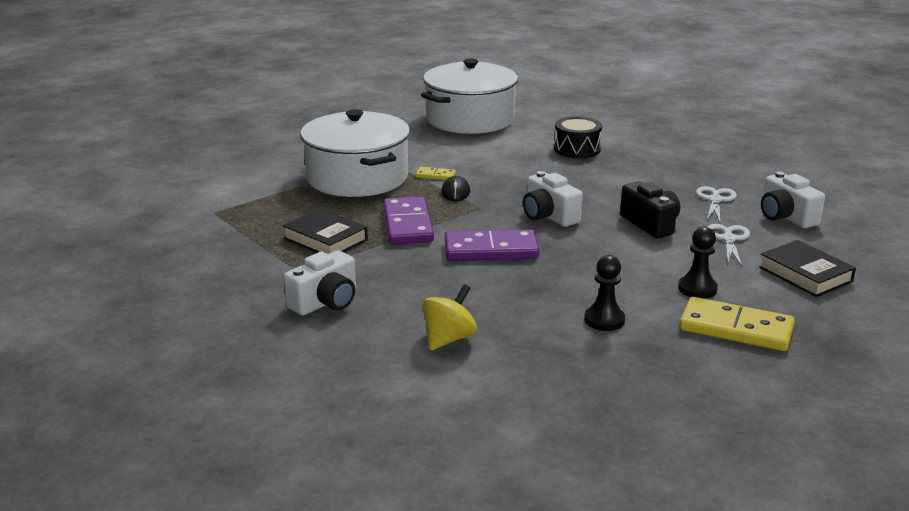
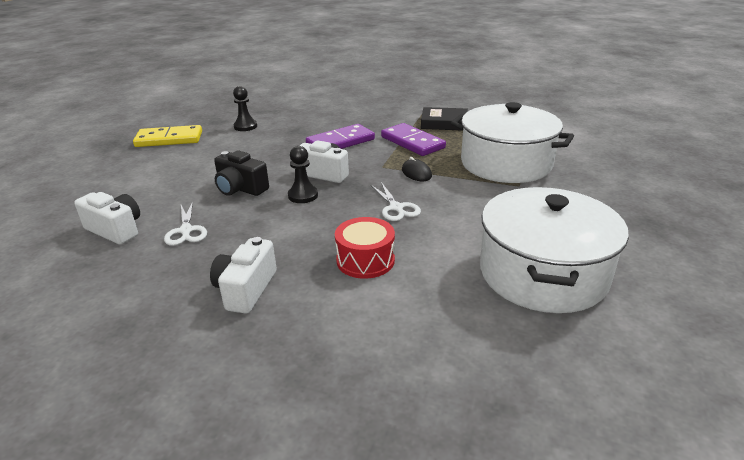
camera: 150 degrees right, 5 degrees up
(326, 302) = (392, 102): white camera -> white camera (246, 289)
(435, 175) = (453, 183): yellow domino -> none
(449, 339) = (316, 104): yellow spinning top -> none
(577, 149) = (365, 260): black drum -> red drum
(697, 289) = (194, 153): black pawn -> black pawn (303, 195)
(729, 239) = (173, 193): white scissors -> white scissors (396, 208)
(805, 274) = (115, 180): black book -> none

